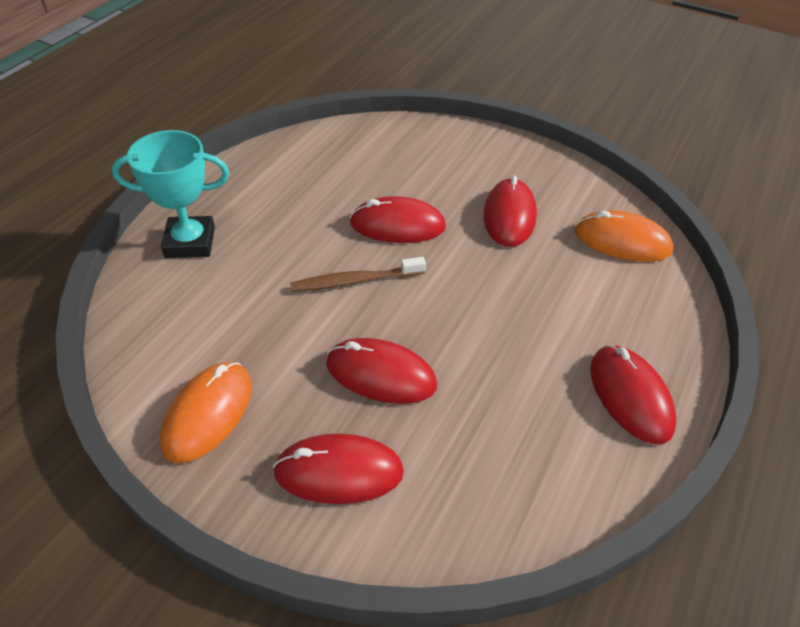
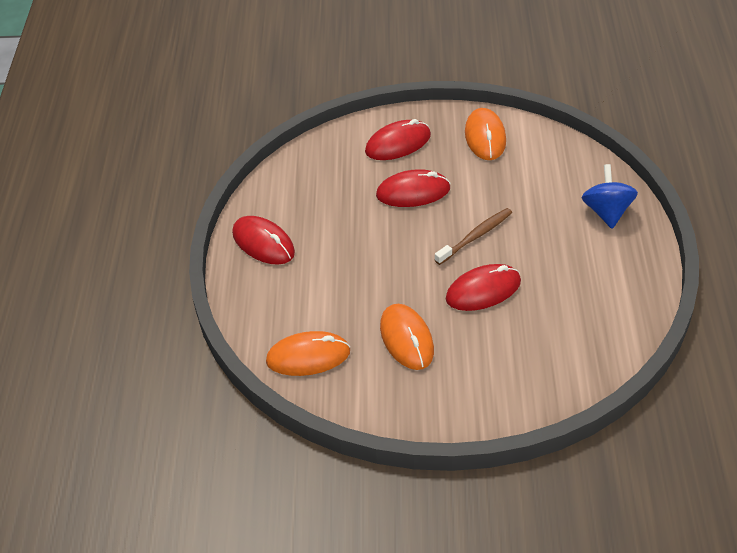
camera: 155 degrees right, 0 degrees up
(190, 242) = (607, 212): turquoise trophy -> blue spinning top
(509, 216) = (406, 339): red mouse -> orange mouse

